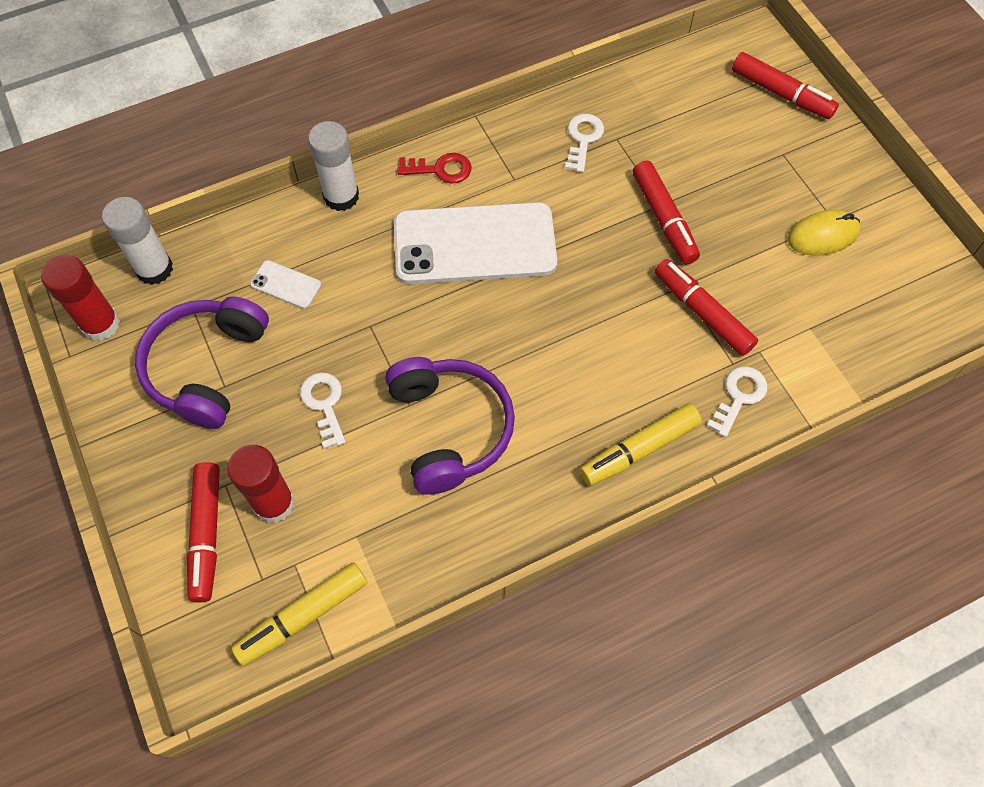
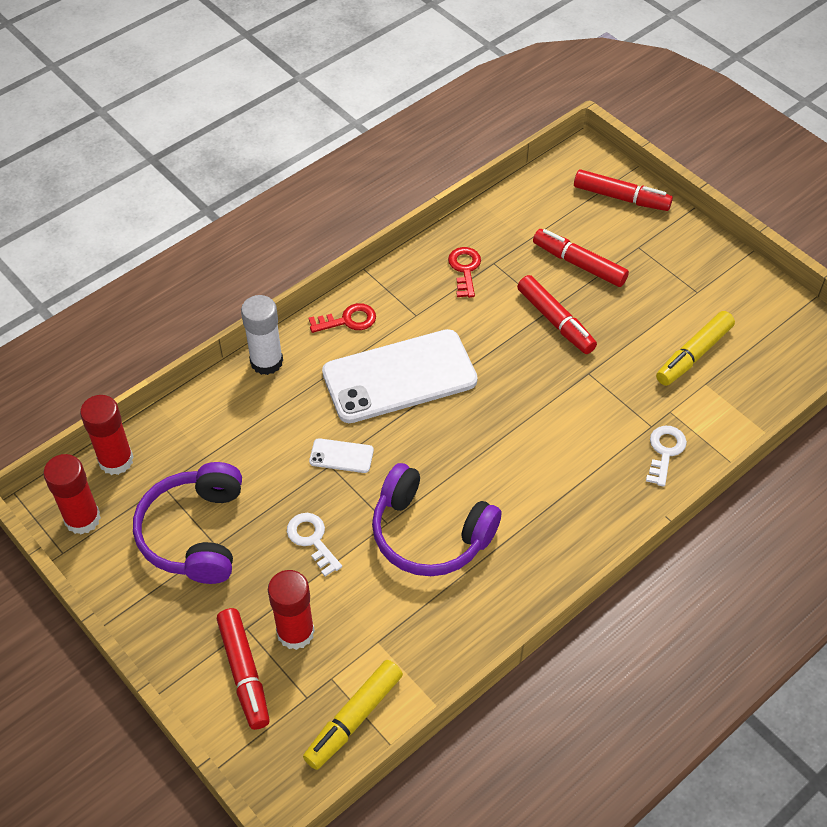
camera: 15 degrees left, 10 degrees down
(154, 269) = (116, 460): white glue stick -> red glue stick
(286, 284) = (242, 447): white phone -> white phone (341, 456)
(450, 428) = (429, 534): purple headphones -> purple headphones turned 150 degrees clockwise
(583, 139) = (465, 269): white key -> red key
(639, 449) = (596, 513): yellow marker -> yellow marker (693, 354)
(702, 313) = (613, 391): red marker -> red marker (579, 264)
(822, 235) = (692, 306): yellow mouse -> none

